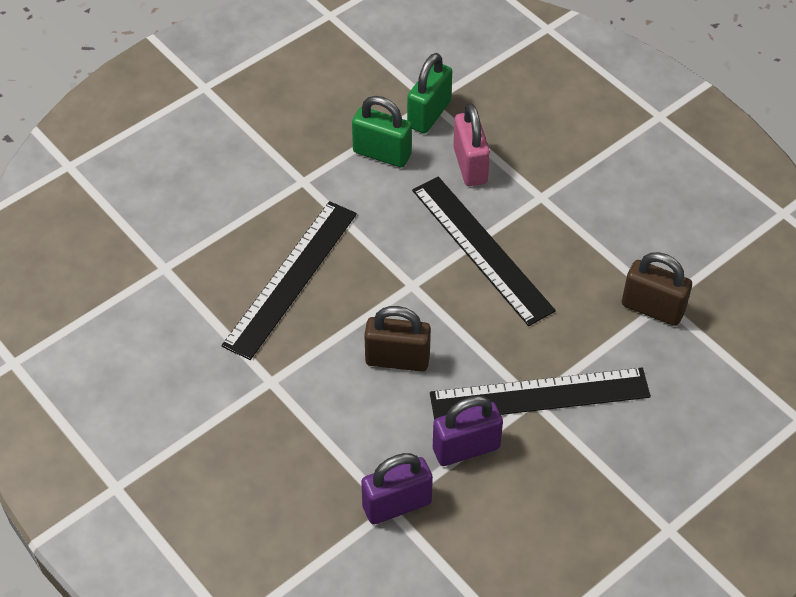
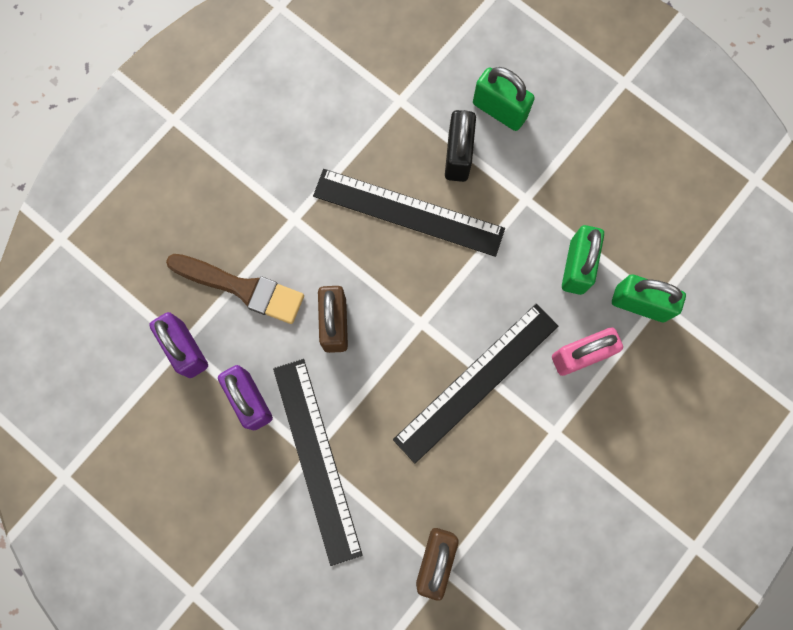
camera: 80 degrees right, 25 degrees up
(202, 187) = (499, 110): none -> green padlock
(241, 228) = (458, 156): none -> black padlock
(338, 441) = (242, 288): none -> brown brush

